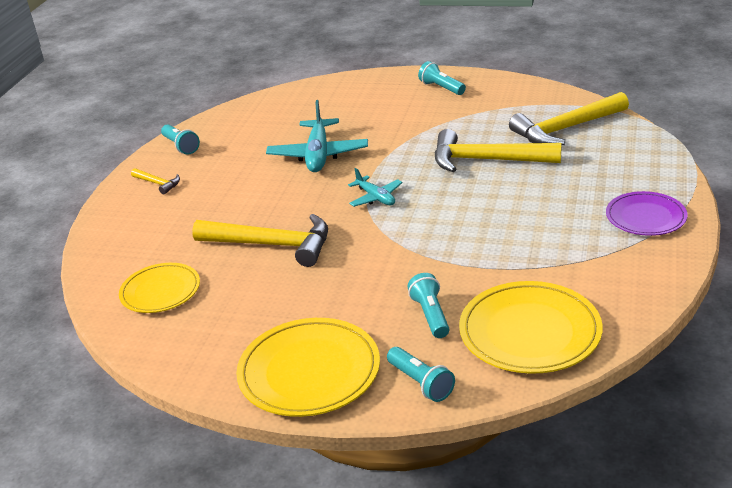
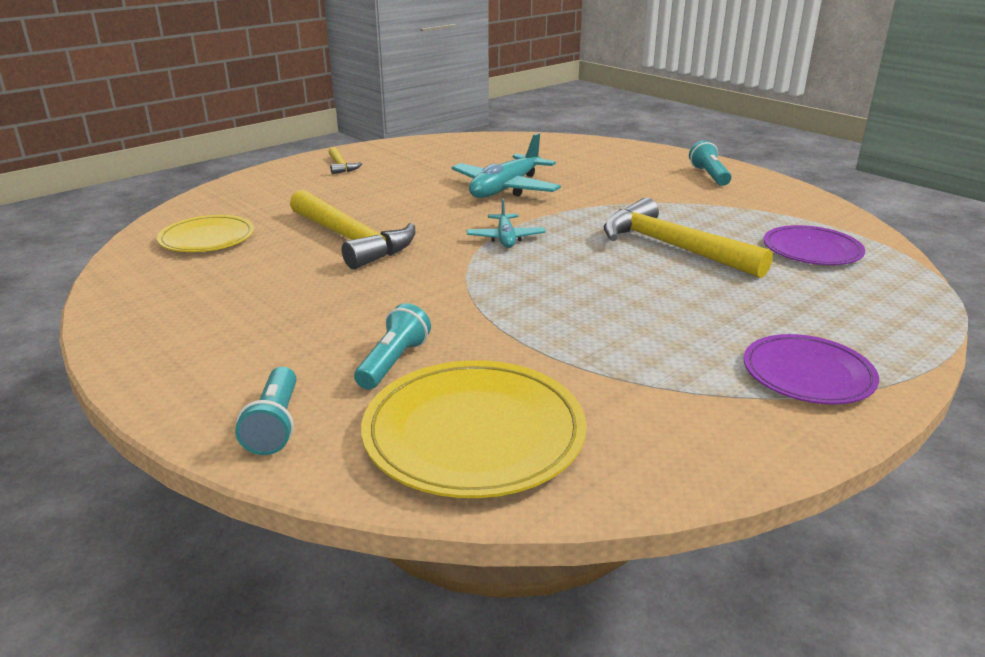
camera: 30 degrees right, 5 degrees down
(181, 146) = (401, 148): turquoise flashlight -> none
(309, 371) = (198, 357): yellow plate -> none
(566, 129) = (812, 250): yellow hammer -> purple plate

